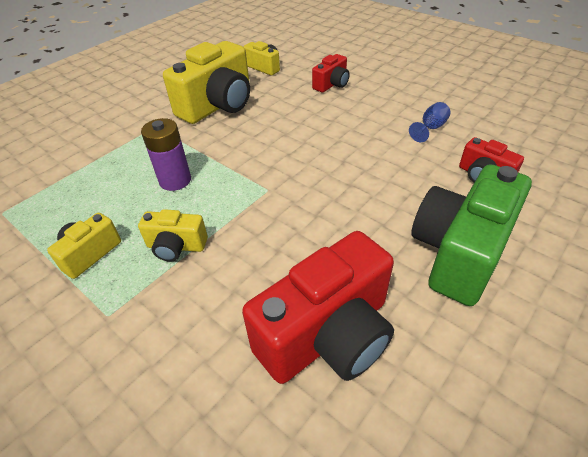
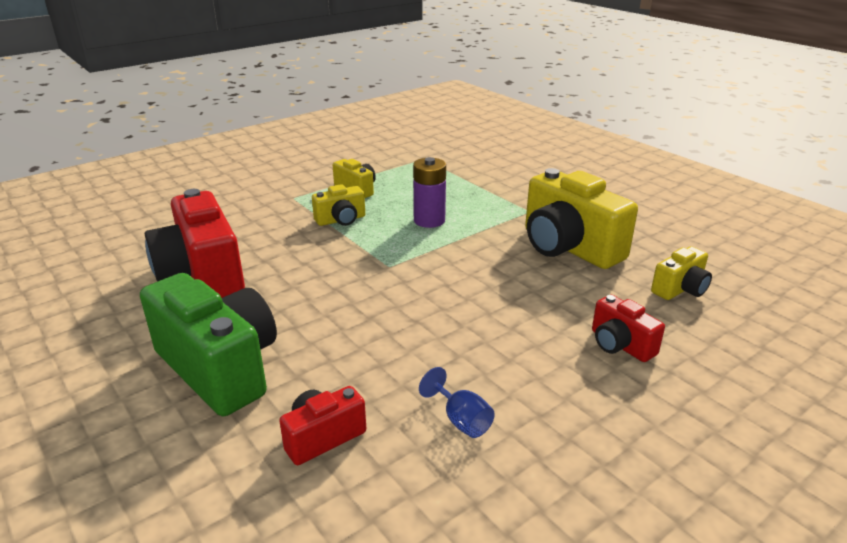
camera: 100 degrees right, 15 degrees down
(176, 246) = (341, 220): yellow camera -> yellow camera turned 135 degrees counterclockwise

